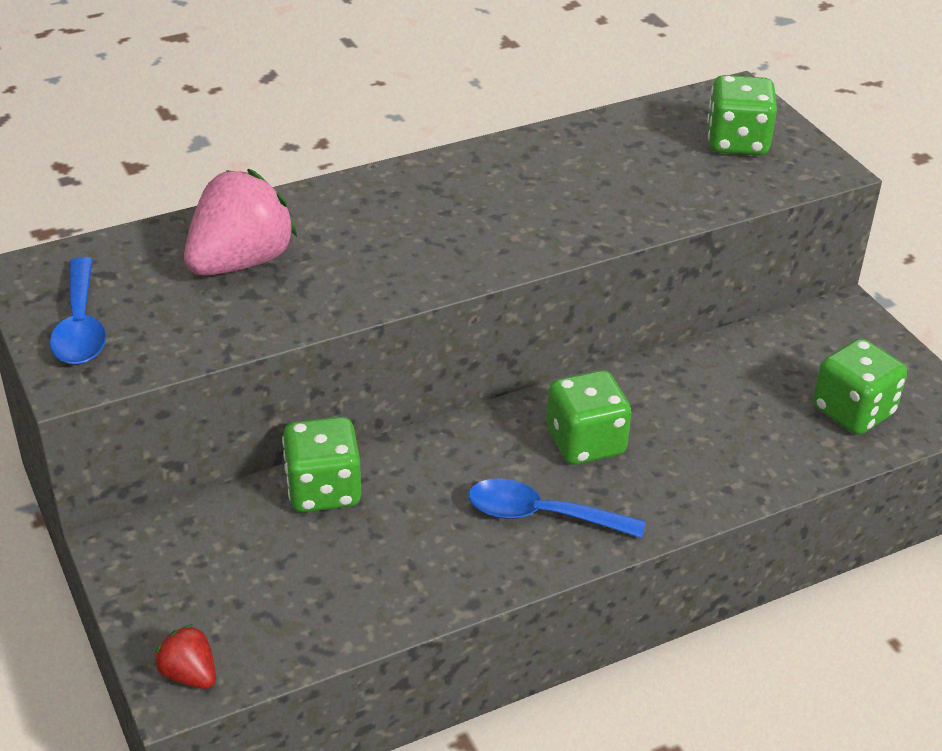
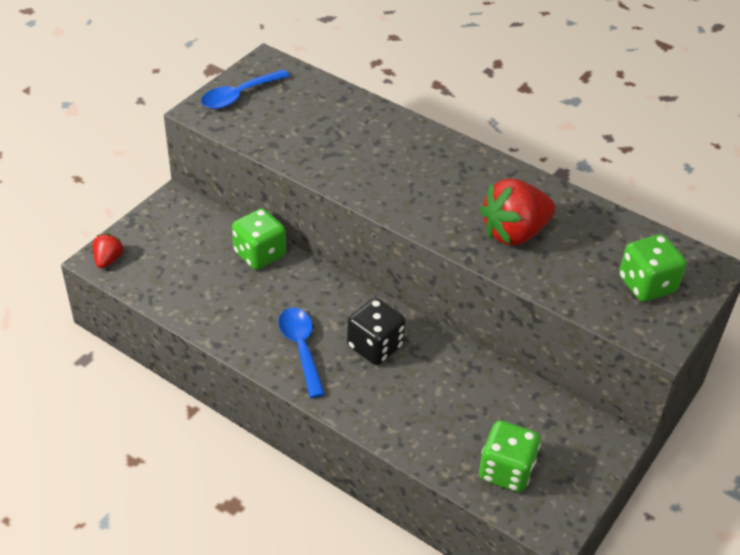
camera: 60 degrees right, 5 degrees up
(241, 262) = (331, 125): pink strawberry -> none
(585, 196) = (514, 233): none -> red strawberry
(585, 443) = (375, 346): green dice -> black dice

